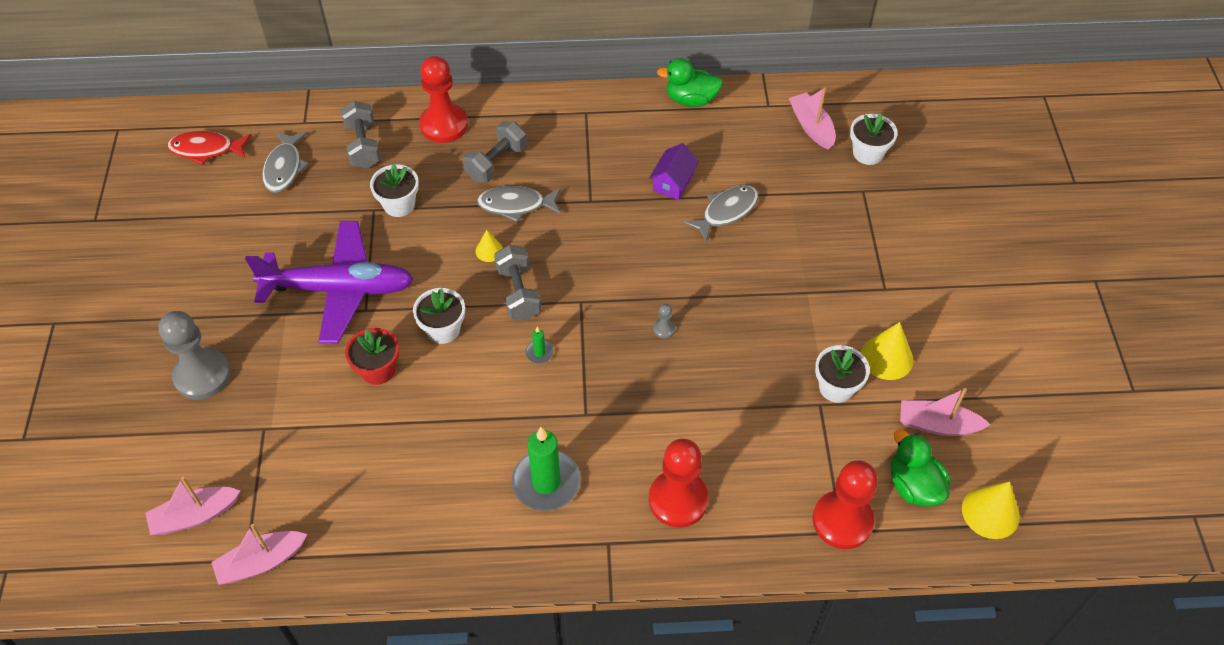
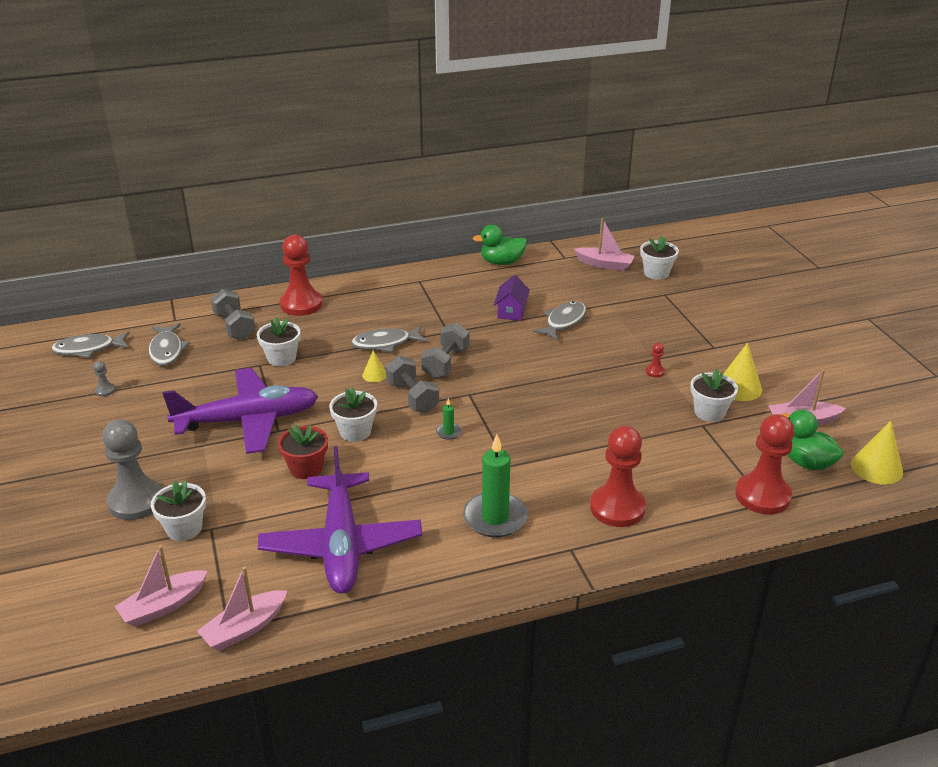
camera: 15 degrees left, 20 degrees down
(206, 149) = (88, 349): red fish -> grey fish
(238, 422) = (184, 528): none -> white flower pot
(382, 481) = (341, 545): none -> purple plane
(496, 163) = (357, 320): grey dumbbell -> grey dumbbell (445, 363)
(664, 329) = (549, 400): grey pawn -> grey pawn (105, 390)
(800, 312) = (655, 372): none -> red pawn
(811, 127) = (605, 264): pink boat -> pink boat turned 150 degrees clockwise

